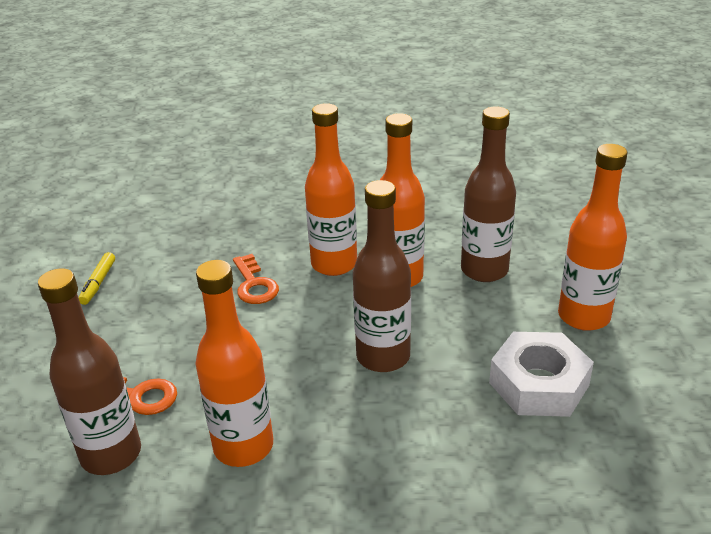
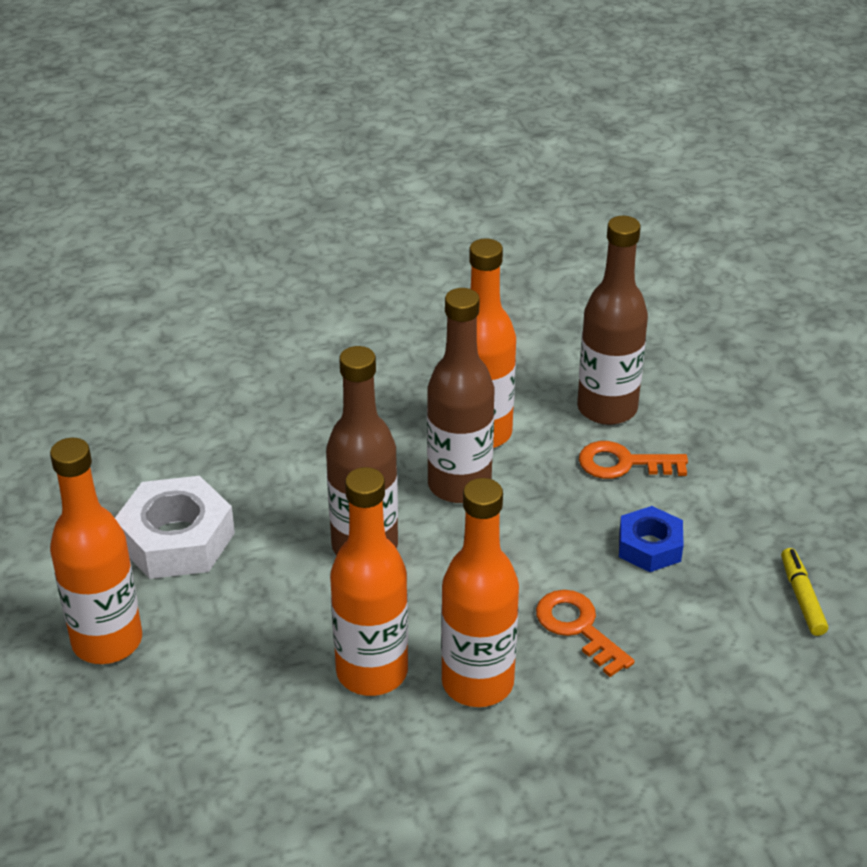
camera: 165 degrees right, 5 degrees up
(170, 327) = (649, 546): none -> blue nut
(484, 270) = (245, 705): brown bottle -> brown bottle (459, 485)

